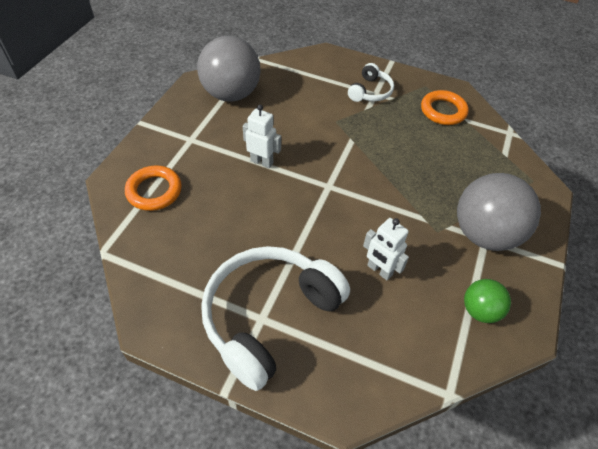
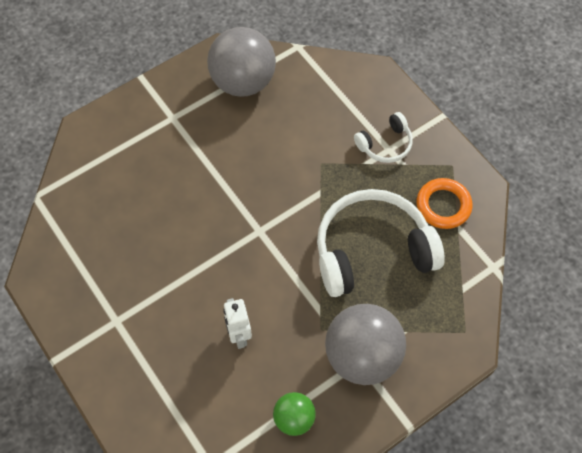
camera: 35 degrees right, 10 degrees up
(154, 191) = (108, 158): orange ring -> none
(262, 162) = (218, 174): white robot -> none
(269, 316) = (122, 323): white headphones -> white headphones (372, 251)

